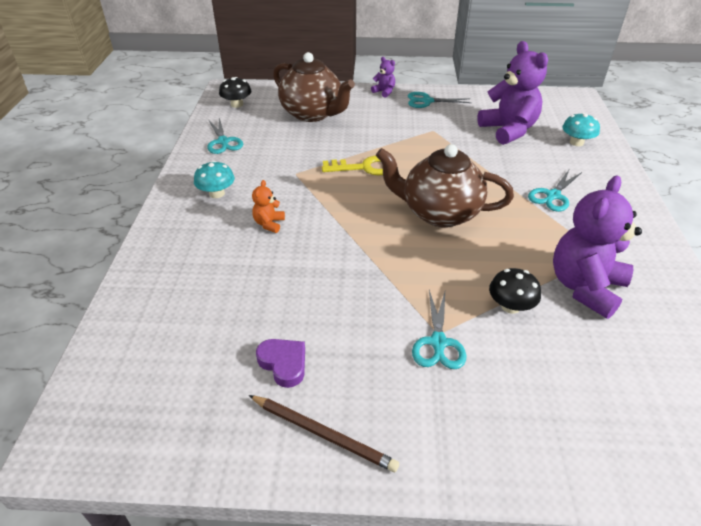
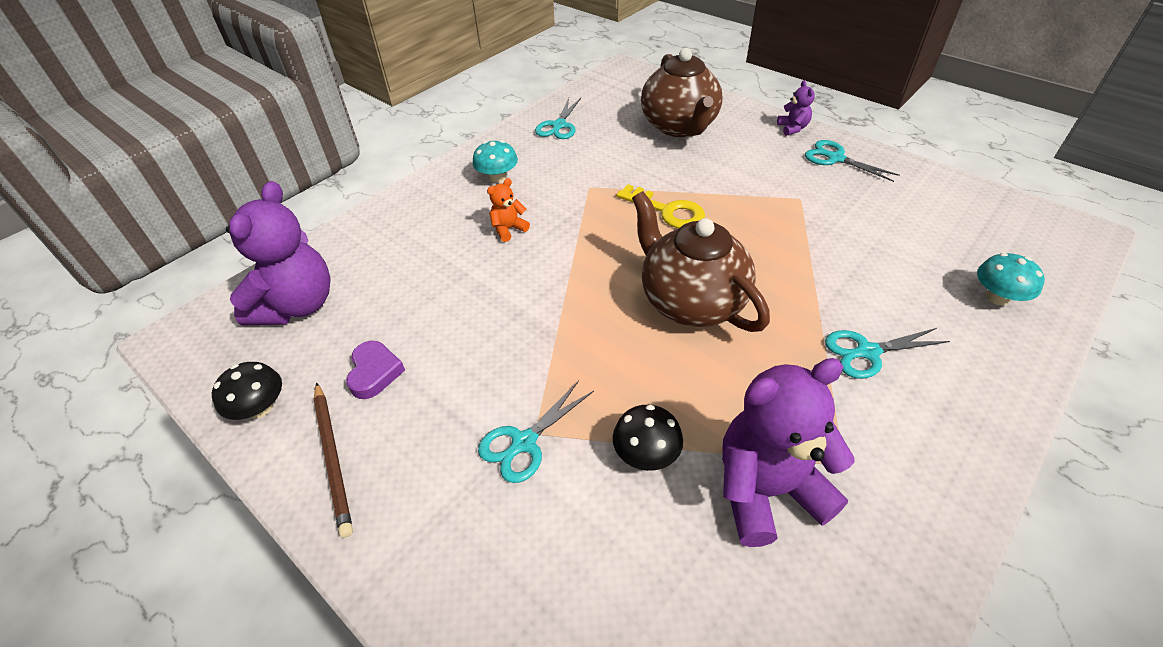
camera: 40 degrees right, 5 degrees up
(237, 104) = (614, 89): black mushroom -> black mushroom (260, 408)
(508, 130) = (907, 238): purple teddy bear -> purple teddy bear (297, 305)

